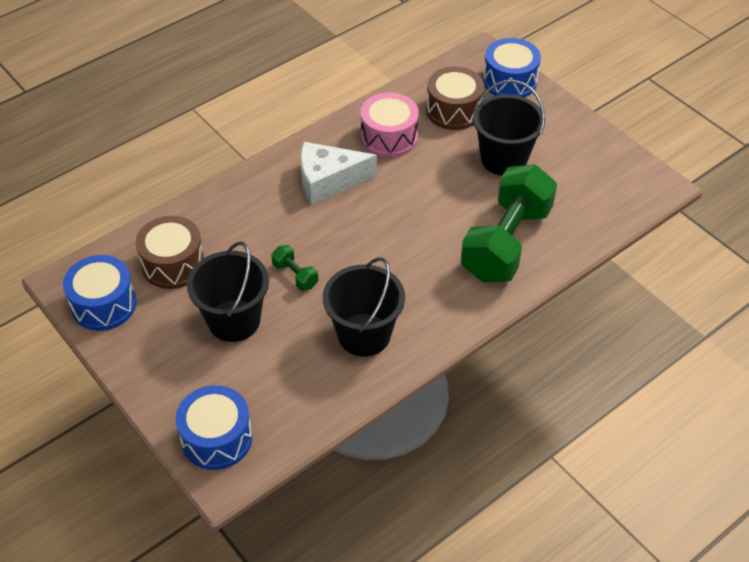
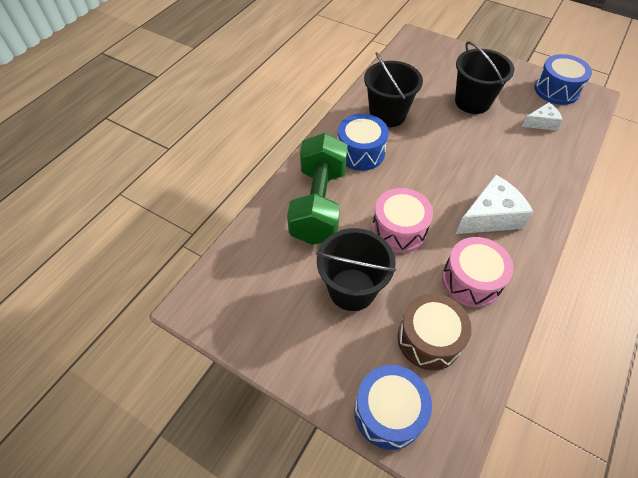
camera: 160 degrees right, 5 degrees up
(173, 264) = (541, 123): brown drum -> white cheese
(217, 438) = (432, 49): blue drum -> blue drum (360, 152)
(295, 275) = (457, 137): green dumbbell -> none
(431, 194) = (399, 230): none -> pink drum

